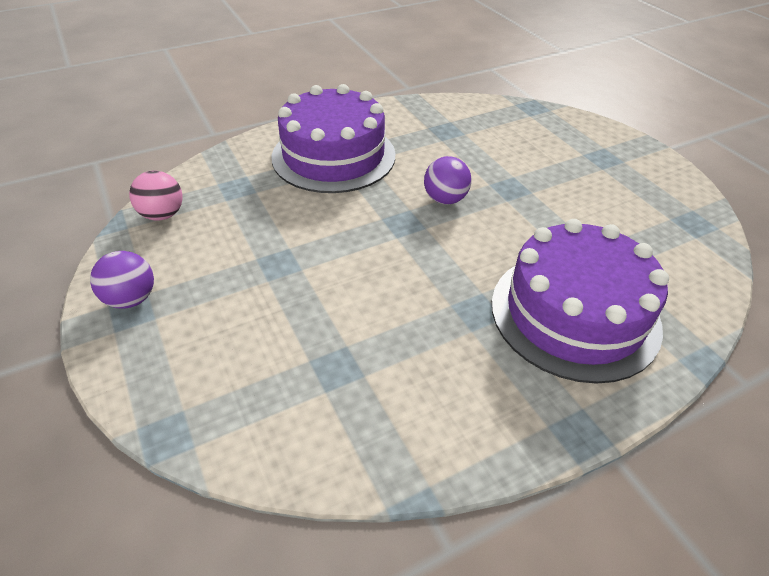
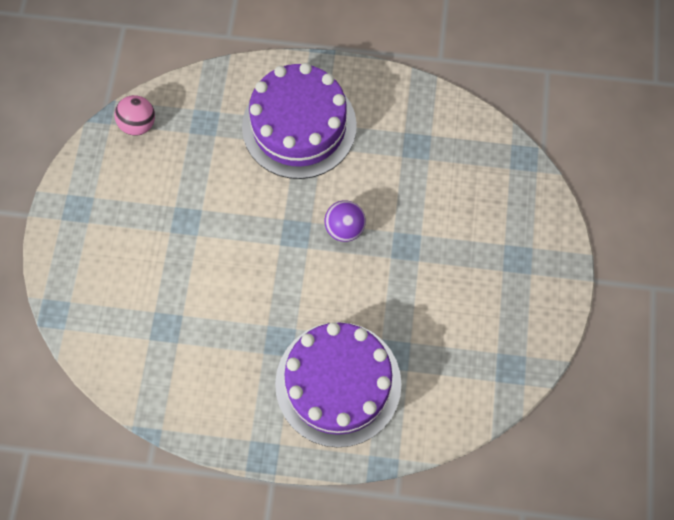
camera: 35 degrees right, 25 degrees up
(131, 299) = (82, 197): purple ball -> none

